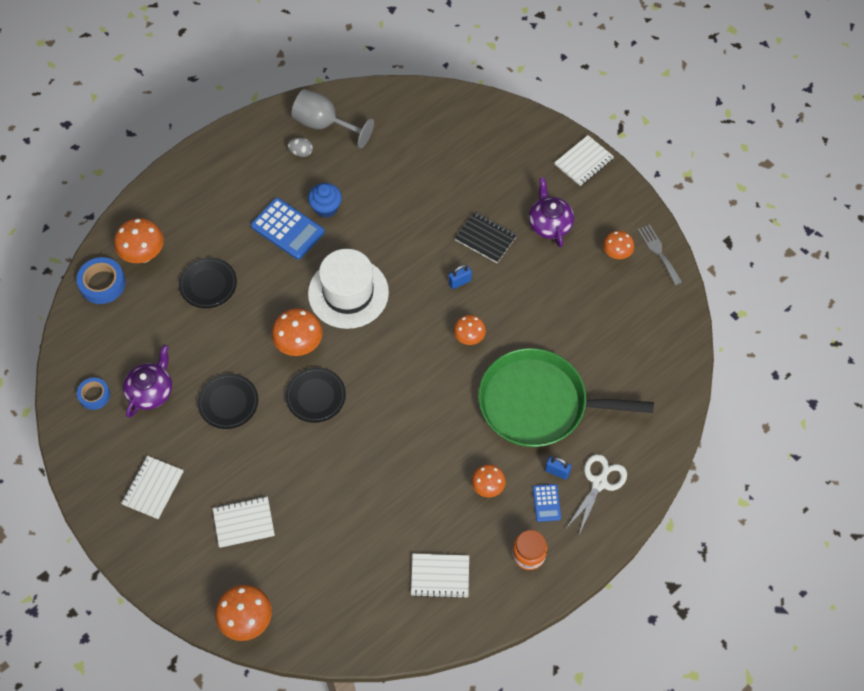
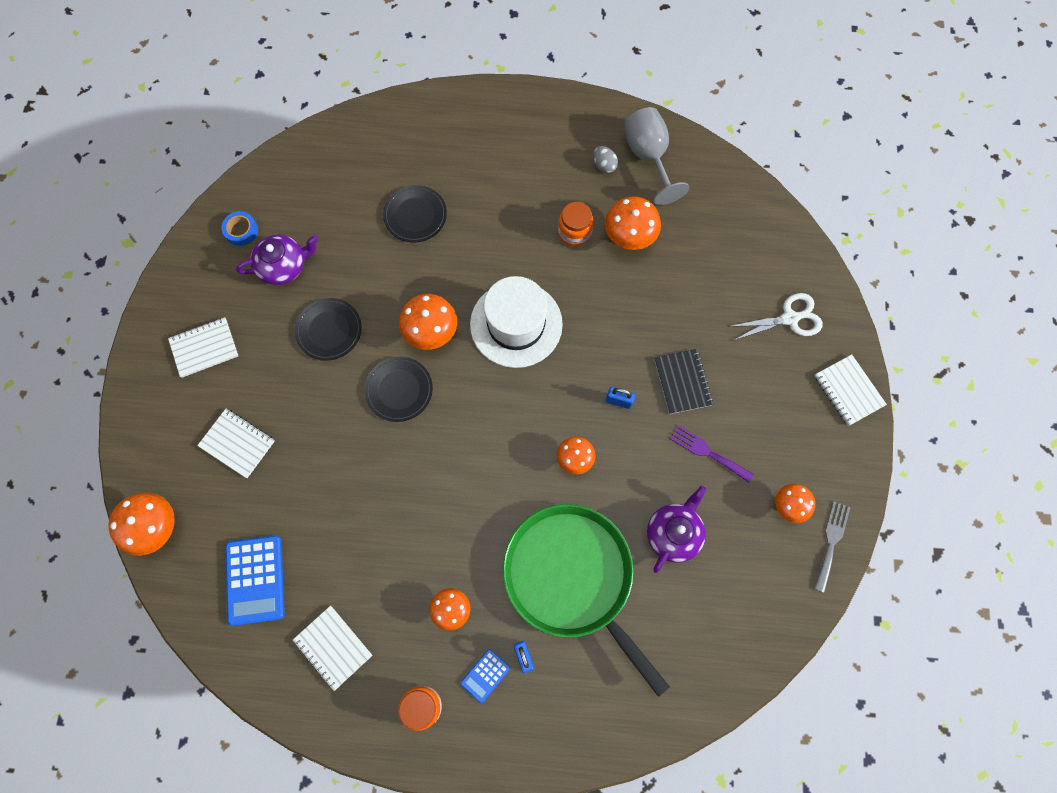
camera: 45 degrees right, 10 degrees up
(102, 283) = (339, 143): blue tape -> none
(144, 255) = (393, 146): orange mushroom -> orange mushroom (629, 238)
(287, 229) = (524, 223): blue calculator -> blue calculator (255, 580)
(326, 208) = (574, 232): blue cupcake -> orange jar
(541, 265) = (707, 452): none -> purple fork
(549, 223) = (755, 420): purple teapot -> purple teapot (674, 533)
(584, 162) = (848, 391): white notebook -> white notebook turned 60 degrees clockwise
(599, 482) = (550, 705): white scissors -> white scissors (790, 318)

